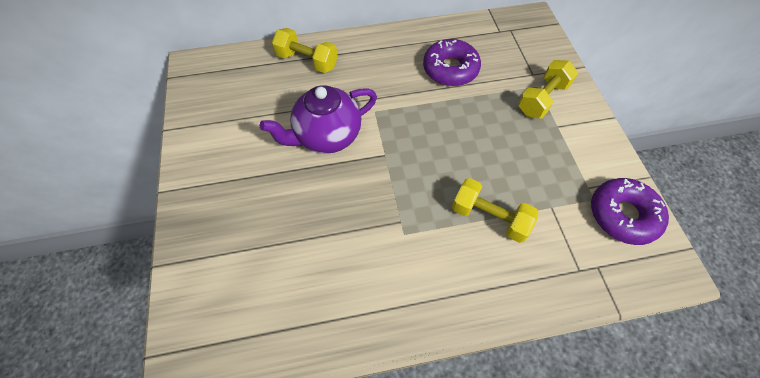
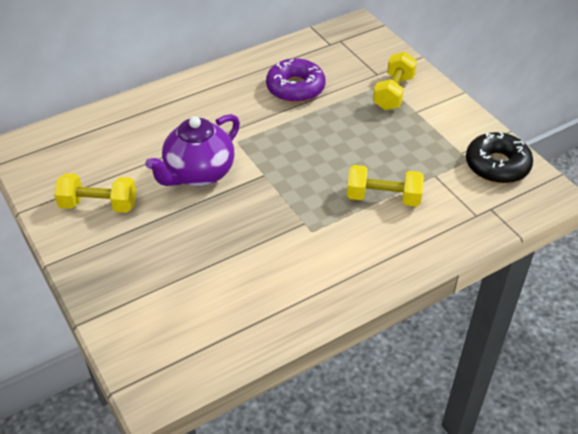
camera: 20 degrees left, 15 degrees down
(307, 61) = (144, 114): yellow dumbbell -> yellow dumbbell (98, 205)
(622, 215) = (497, 165): purple donut -> black donut

